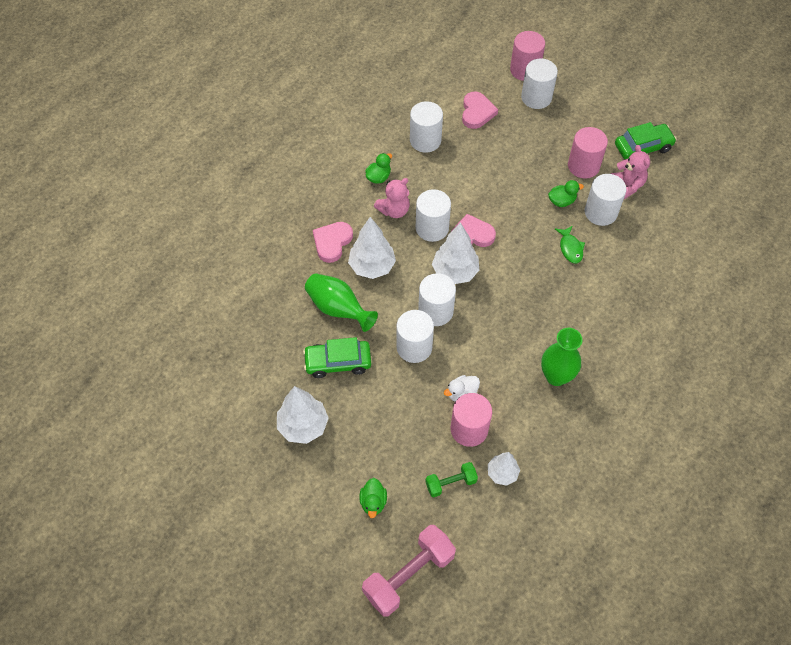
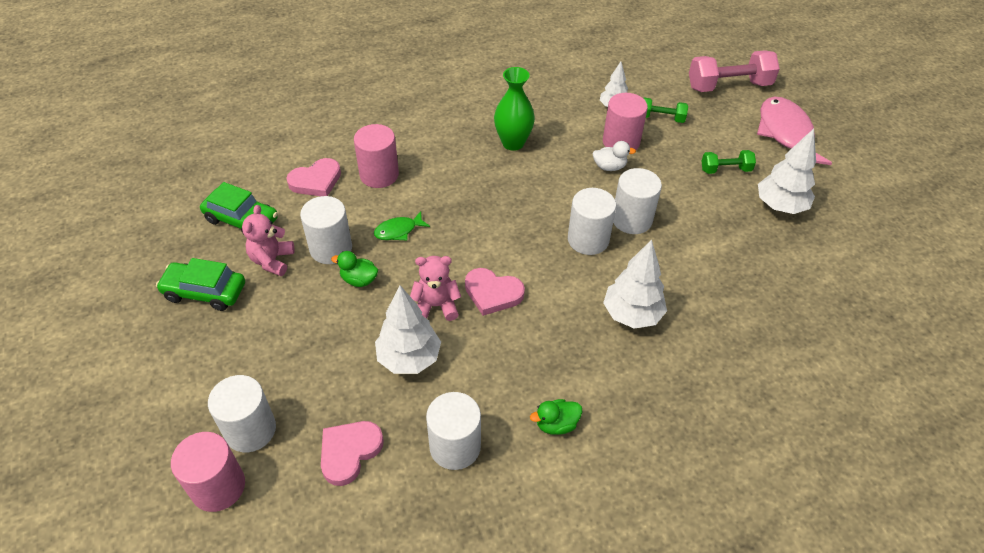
camera: 150 degrees left, 10 degrees down
(326, 527) = (785, 134): none -> pink fish
(332, 242) = (667, 366): pink heart -> pink heart (316, 181)
(338, 309) = (695, 289): green vase -> none
(338, 362) = (720, 241): green car -> green car (242, 219)
(364, 445) = (725, 170): none -> green dumbbell
(373, 502) = (736, 133): green duck -> none
(394, 210) = (564, 368): pink teddy bear -> pink teddy bear (436, 306)
(432, 228) = (532, 323): white cylinder -> none
(455, 272) = (540, 265): white tree -> white tree (409, 358)
(570, 248) = (398, 231): green fish -> green fish turned 135 degrees counterclockwise
(583, 166) = (293, 306): pink cylinder -> pink cylinder (379, 174)

